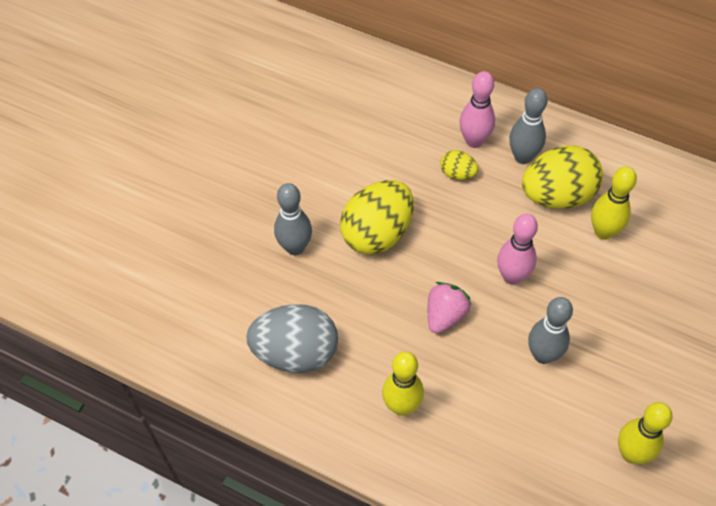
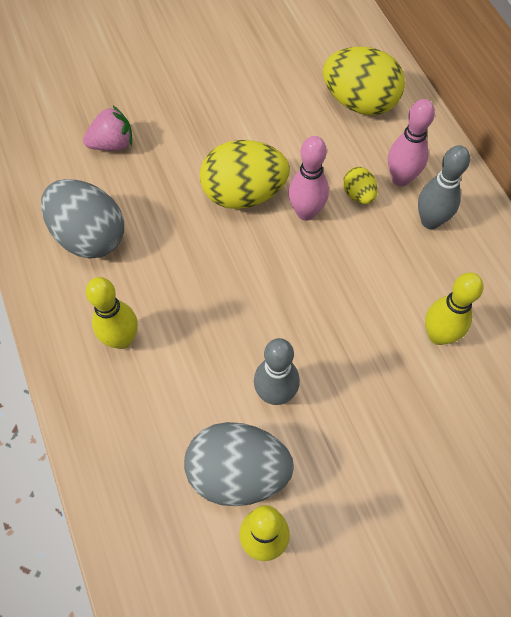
camera: 40 degrees right, 5 degrees up
(295, 247) = (171, 158): grey bowling pin -> none
(445, 315) = (229, 297): pink strawberry -> pink strawberry (112, 144)
(512, 276) = (317, 310): pink bowling pin -> pink bowling pin (306, 212)
(557, 195) = (428, 274): yellow egg -> yellow egg (359, 102)
(572, 426) = (238, 472): none -> grey egg

